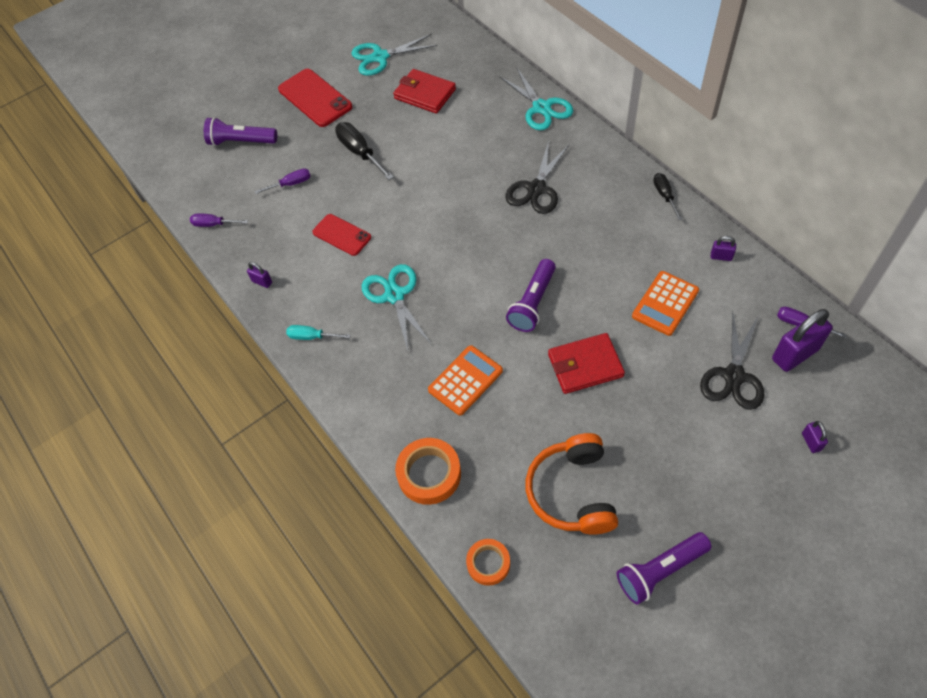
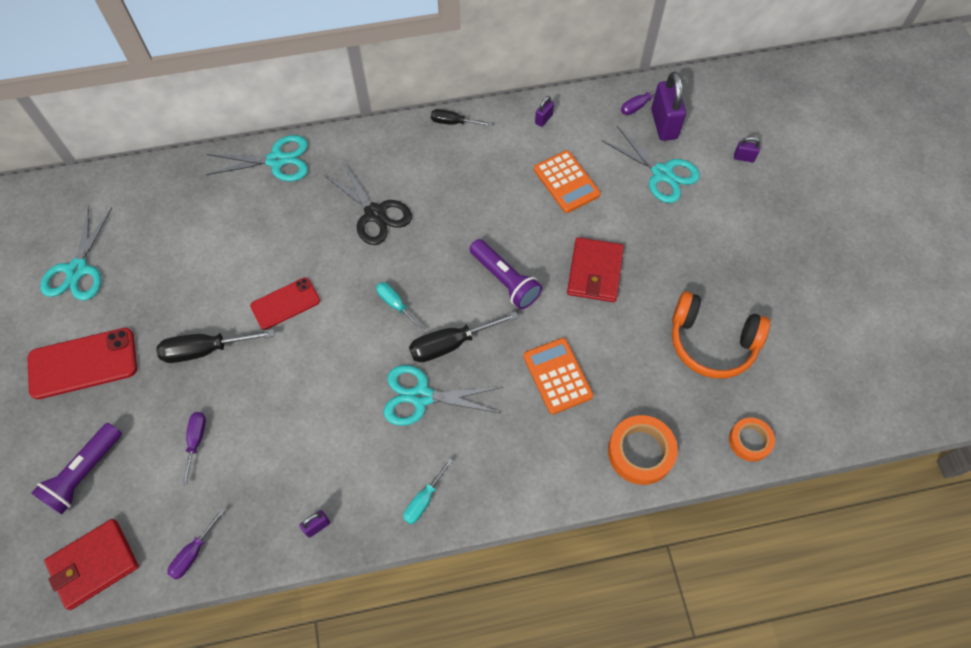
camera: 70 degrees left, 5 degrees up
(342, 235) = (308, 416): red phone -> red phone (285, 303)
(425, 94) = (171, 251): red wallet -> red wallet (94, 564)
(451, 293) = (451, 344): none -> black screwdriver
(463, 242) = (396, 305): none -> turquoise screwdriver
(660, 570) = (807, 314): purple flashlight -> none
(734, 376) = (662, 173): black scissors -> turquoise scissors

